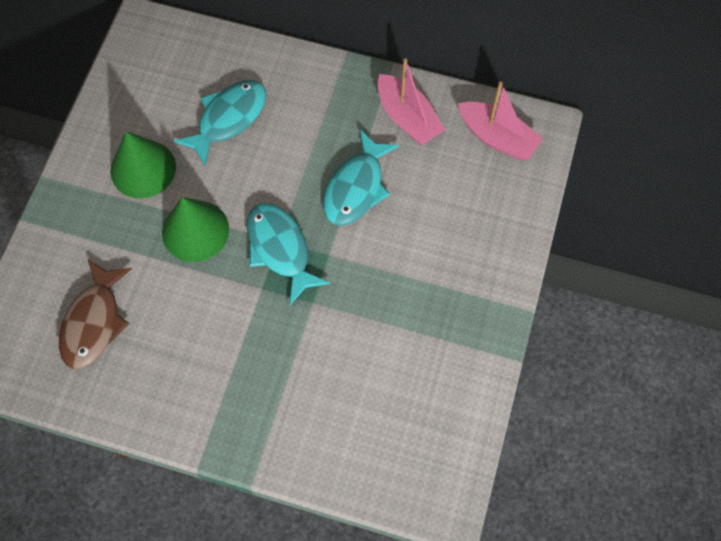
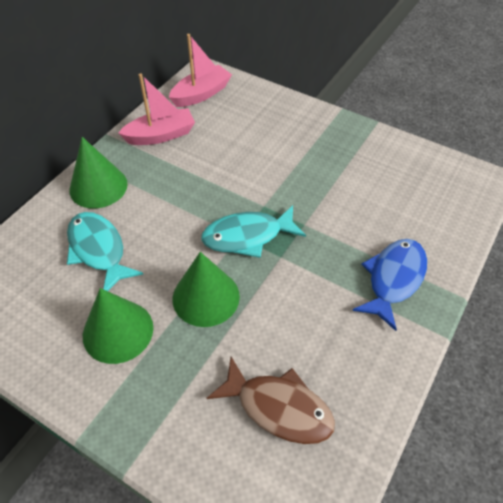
camera: 75 degrees left, 15 degrees down
(258, 407) = (393, 279): none -> blue fish
(310, 86) = (98, 186): none -> green cone
(356, 187) = (209, 176): turquoise fish -> none

